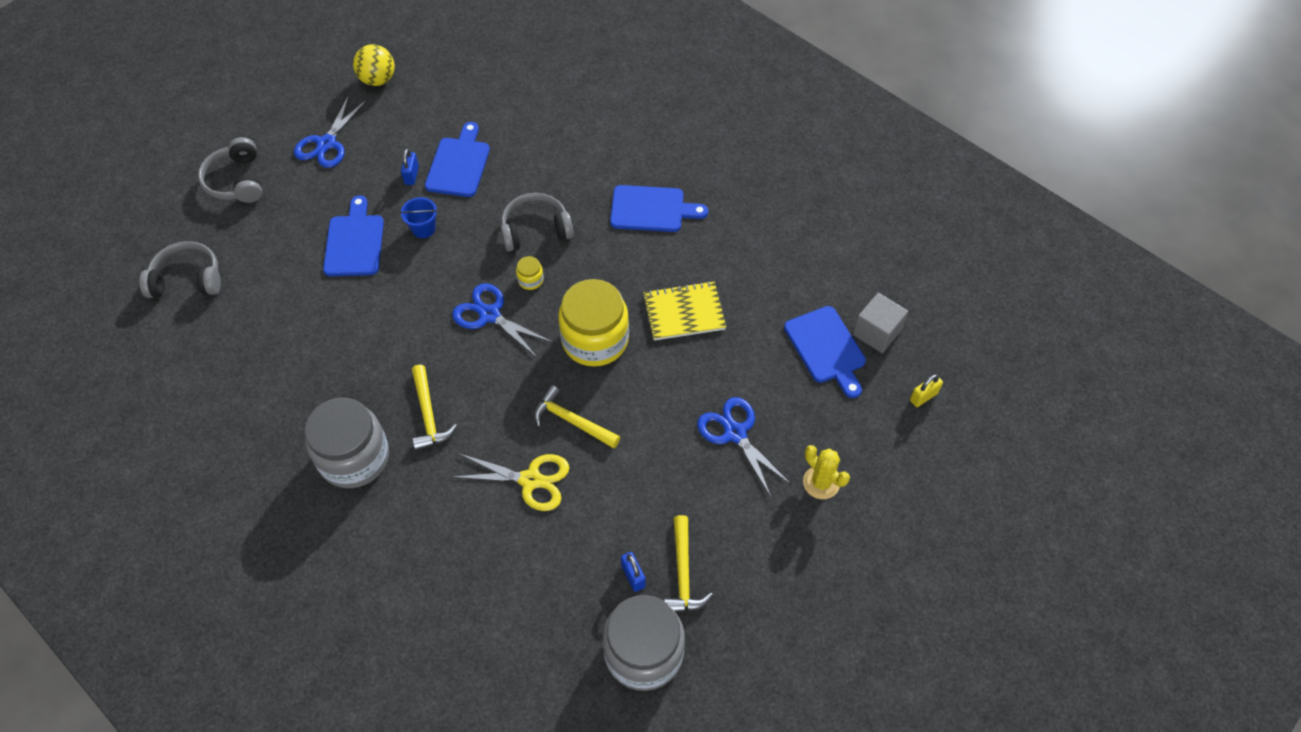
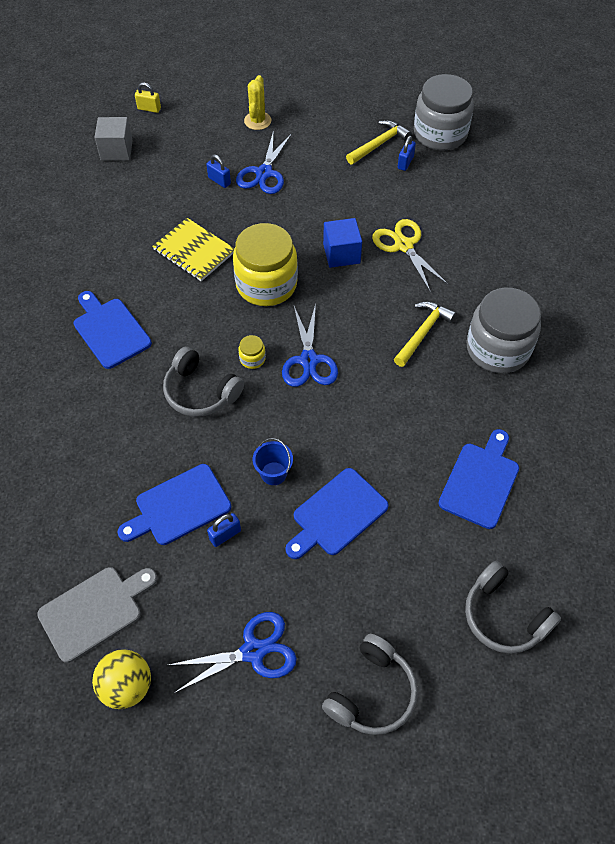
camera: 130 degrees left, 0 degrees up
(438, 88) = (94, 611): none -> grey cutting board
(572, 421) = (341, 254): yellow hammer -> blue cube
(758, 388) = (219, 181): none -> blue padlock
(826, 348) = (153, 166): blue cutting board -> blue cutting board (480, 481)

